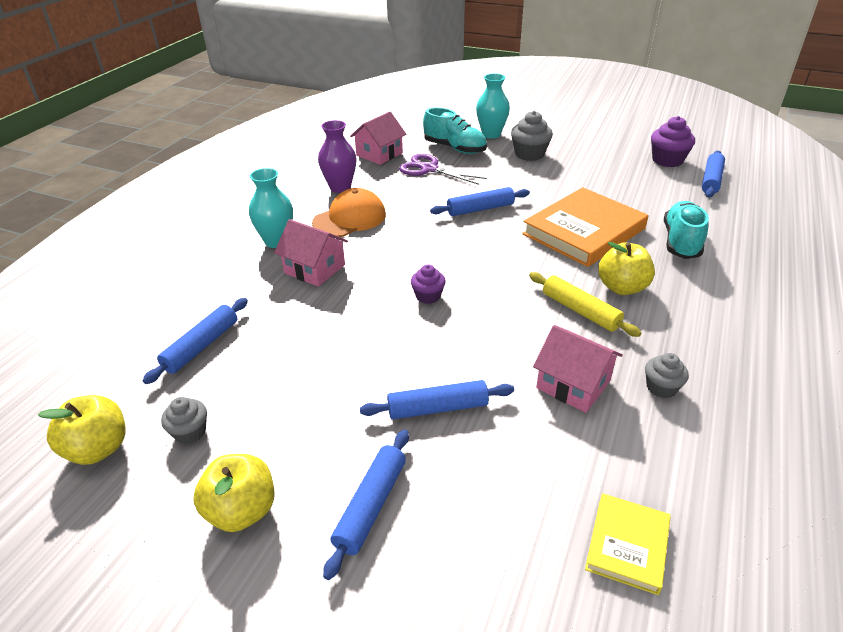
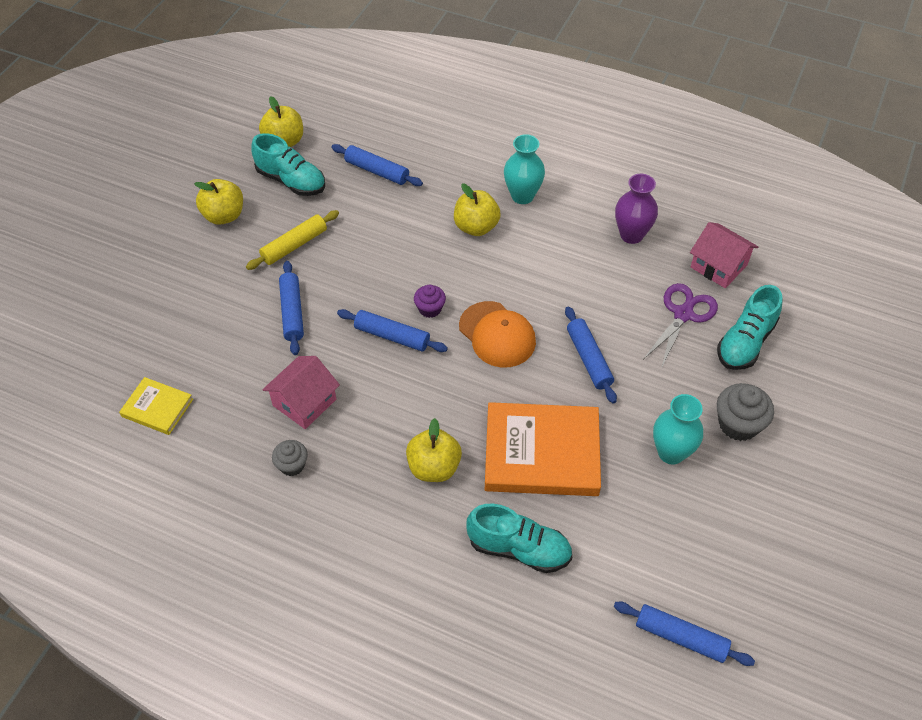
camera: 90 degrees right, 15 degrees up
(190, 432) = (291, 181): grey cupcake -> turquoise shoe
(314, 269) = (476, 227): pink house -> yellow apple
(350, 218) = (565, 246): orange cap -> orange cap (497, 334)
(371, 506) = (214, 276): blue rolling pin -> blue rolling pin (392, 336)
(491, 134) = (797, 386): turquoise vase -> turquoise vase (671, 452)
(580, 311) = (399, 424): yellow rolling pin -> yellow rolling pin (294, 245)
(584, 231) = (541, 453): orange book -> orange book turned 45 degrees counterclockwise
(667, 160) = (739, 596): purple cupcake -> none

